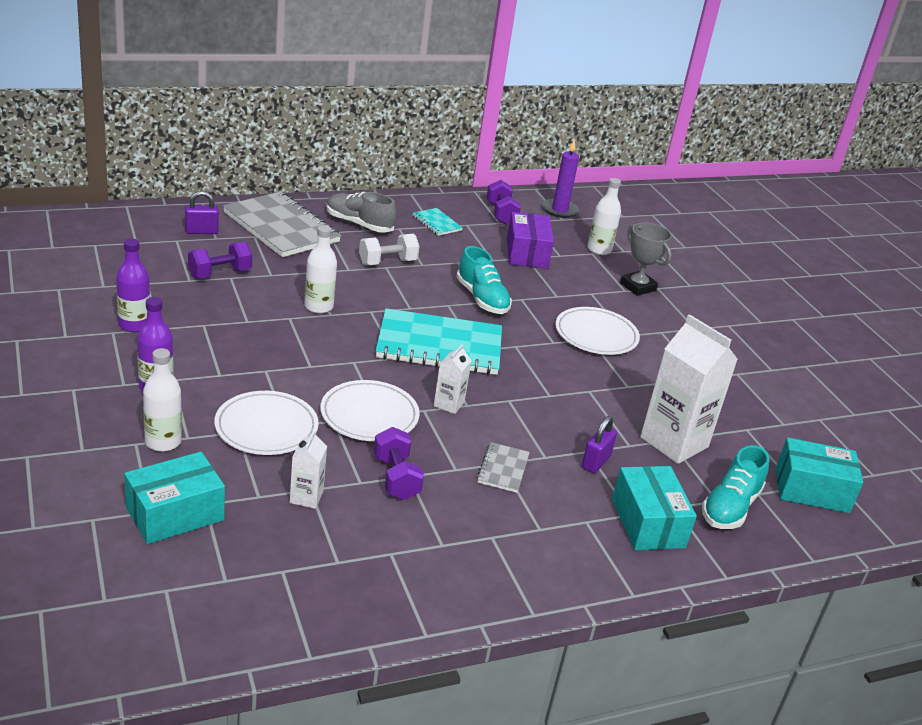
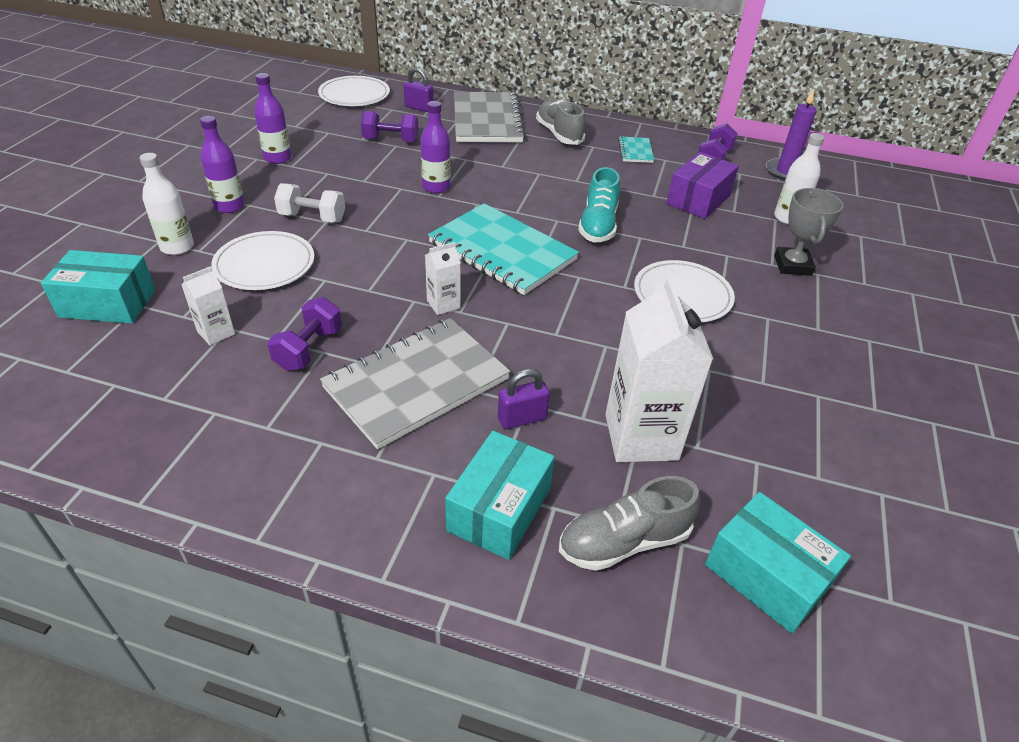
camera: 40 degrees right, 10 degrees up
(318, 307) = (436, 187): white bottle -> purple bottle
(369, 415) = (360, 287): white plate -> white plate (354, 95)
(387, 262) = (545, 170): white dumbbell -> white dumbbell (312, 218)
(503, 469) = (416, 383): grey notebook -> grey notebook, size x2.21
(730, 507) = (624, 542): turquoise shoe -> grey shoe

